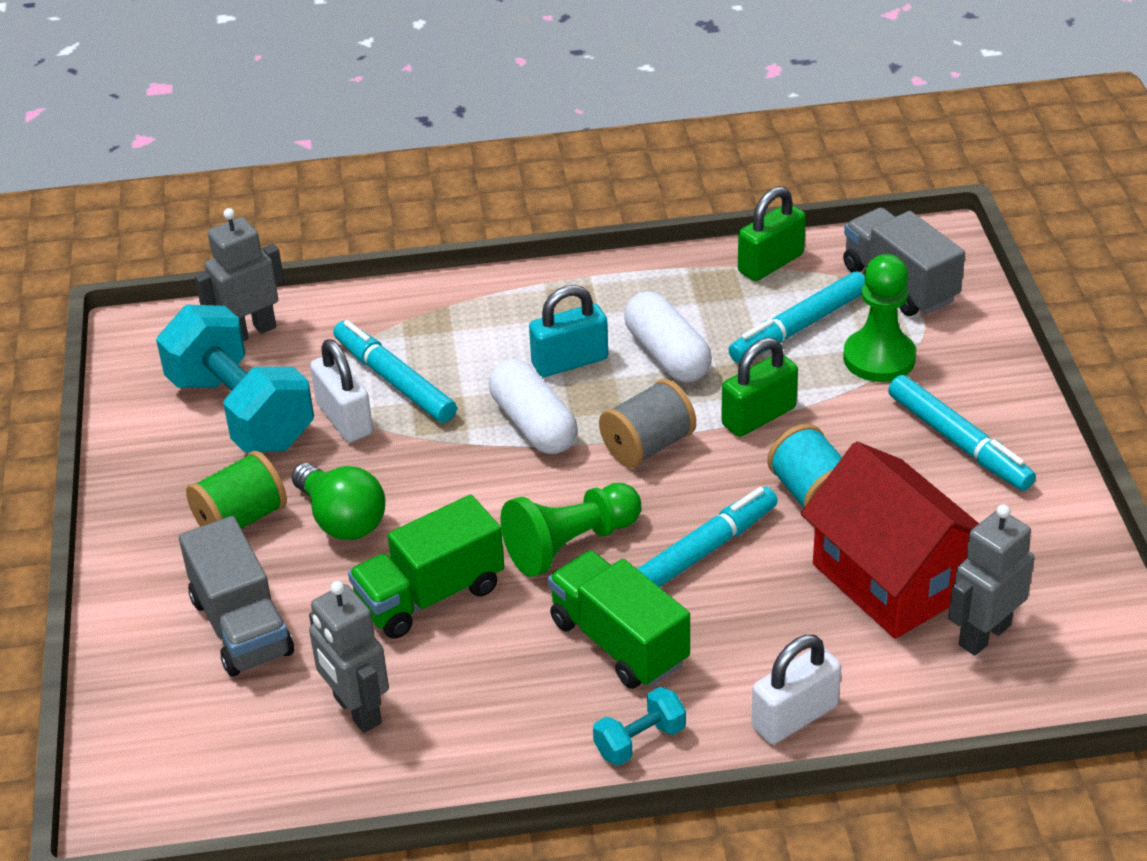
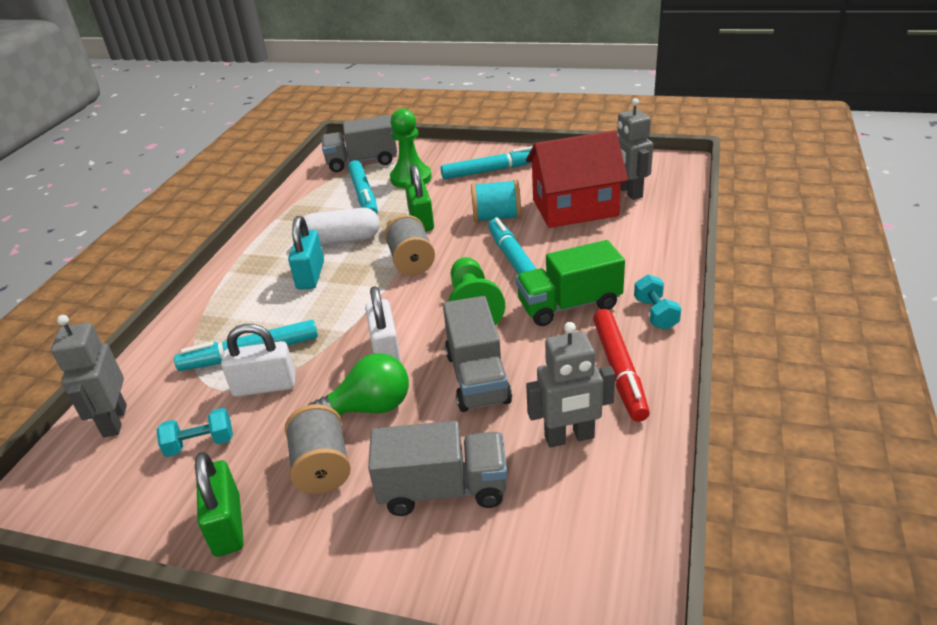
camera: 65 degrees left, 5 degrees down
(241, 412) = (200, 444): turquoise dumbbell -> turquoise dumbbell, size x0.44
(241, 519) = (322, 467): green spool -> grey spool
(430, 595) = (477, 378): green truck -> grey truck
(498, 728) = (619, 370): none -> red marker
(533, 424) = (353, 300): white capsule -> none
(770, 263) = (304, 193): green padlock -> green padlock (227, 525)
(794, 716) = (660, 257): white padlock -> white padlock (386, 351)

